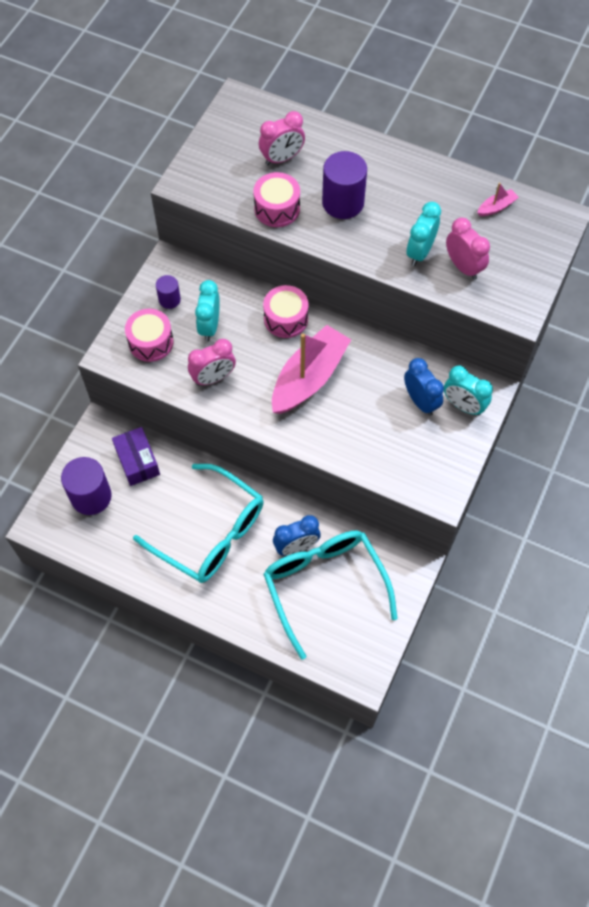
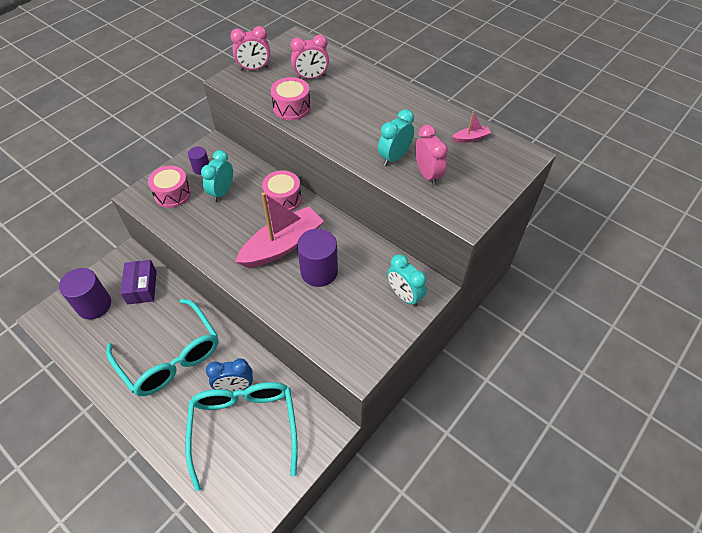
camera: 15 degrees right, 10 degrees down
(213, 378) = (207, 229): pink clock -> pink clock (254, 69)
(343, 202) = (345, 113): purple cylinder -> purple cylinder (319, 271)
(420, 401) = (368, 284): blue clock -> none

